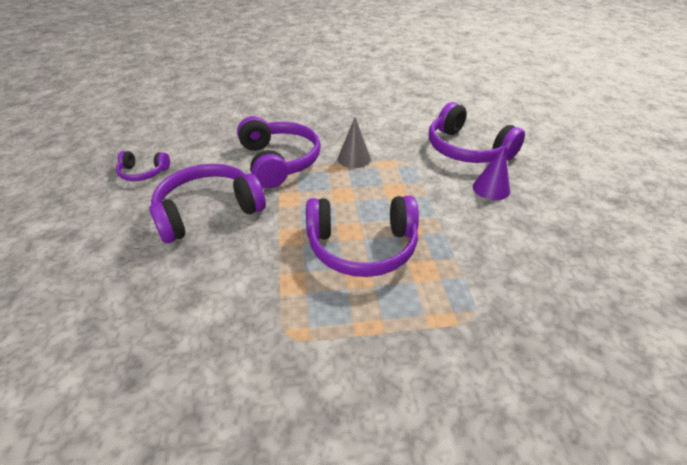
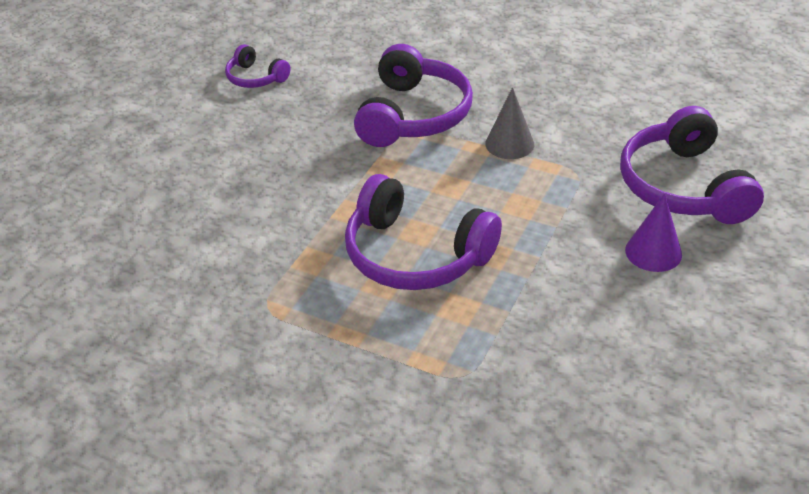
camera: 35 degrees right, 0 degrees up
(208, 212) = (288, 150): purple headphones -> none

